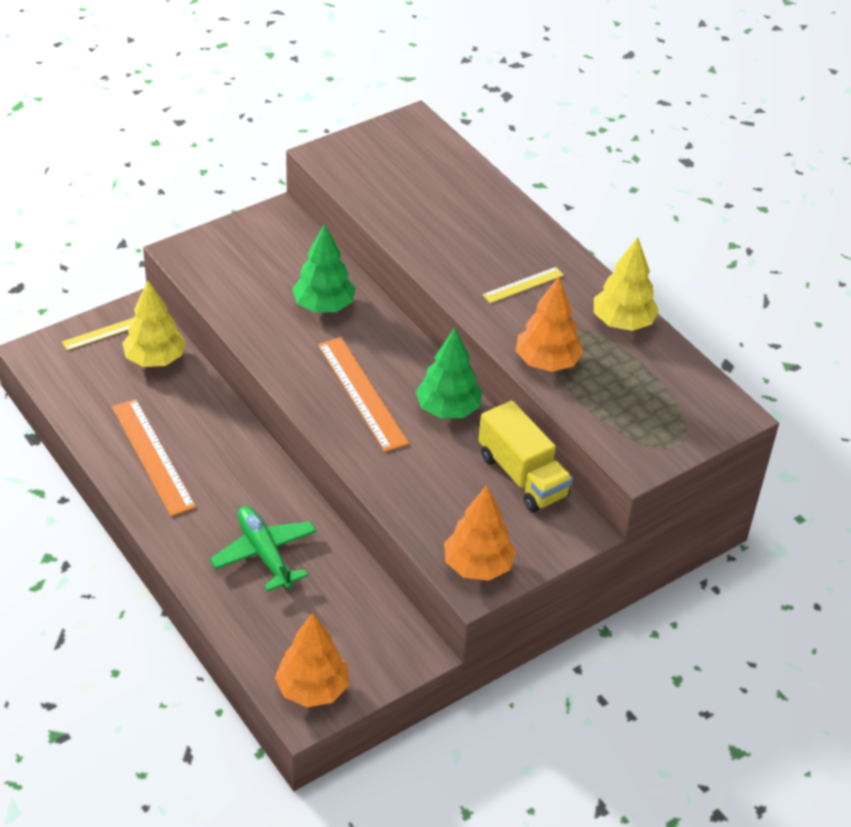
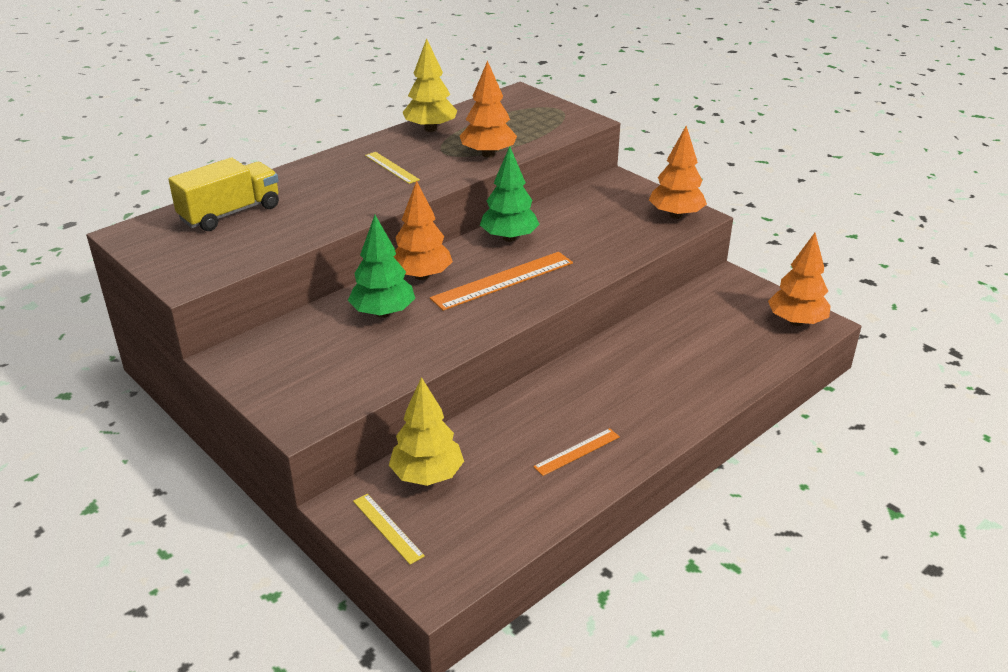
camera: 95 degrees left, 10 degrees down
(153, 456) = (577, 451): orange ruler -> orange ruler, size x0.55
(264, 554) = (671, 362): green plane -> none
(383, 336) = (422, 276): none -> orange tree
(522, 476) = (573, 203): yellow truck -> yellow truck (230, 213)

